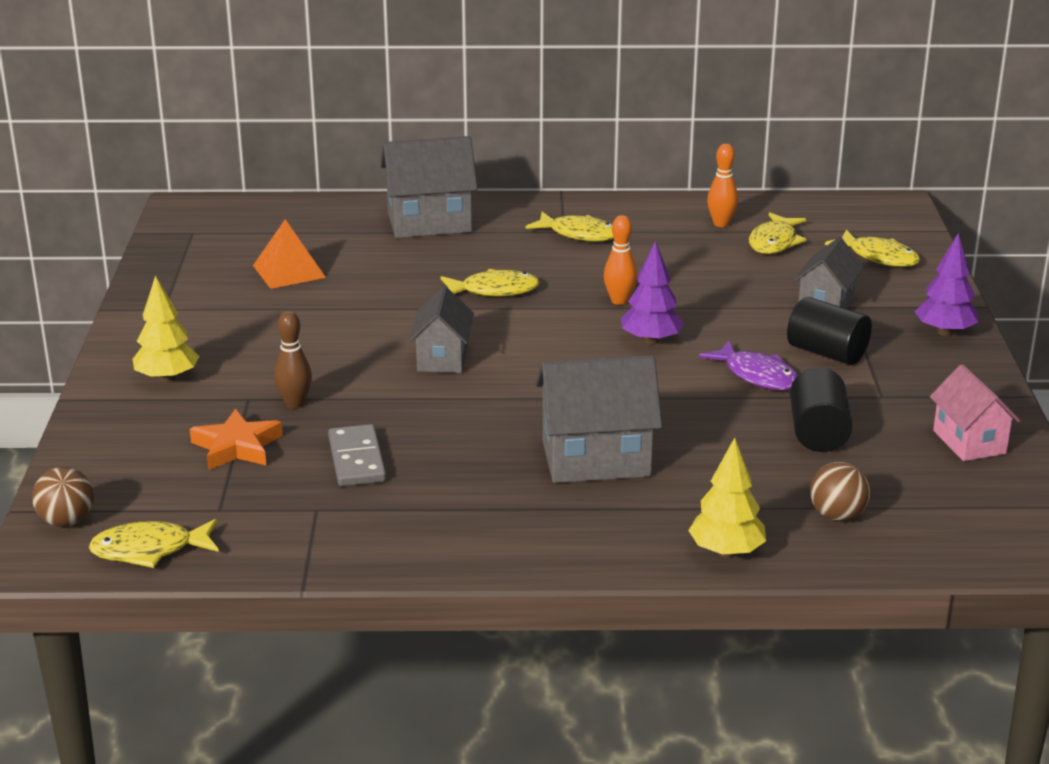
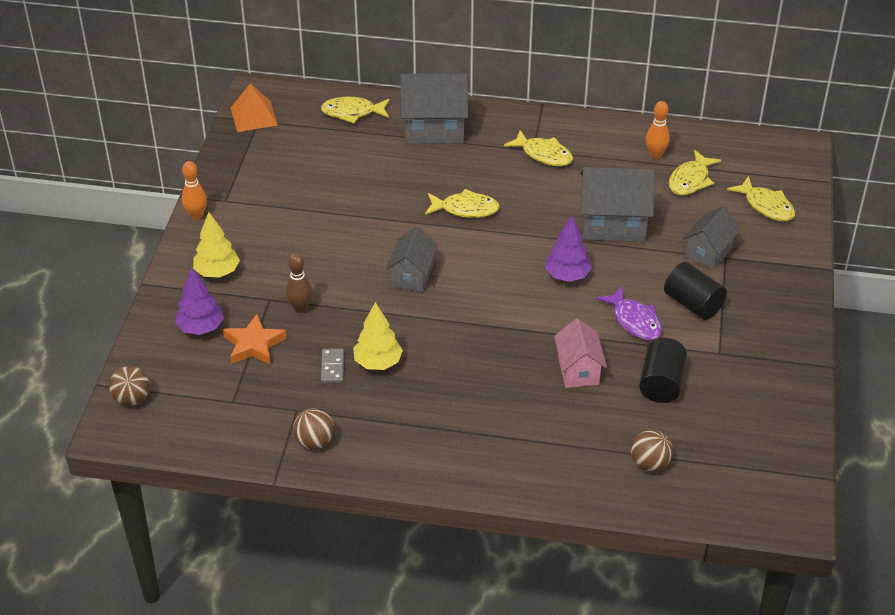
camera: 10 degrees right, 15 degrees up
(149, 550) = (182, 432): yellow fish -> yellow fish (352, 112)
(289, 271) = (320, 171): orange pyramid -> orange pyramid (254, 116)
(352, 541) = (314, 442): none -> brown ball
(356, 460) = (332, 367): grey domino -> grey domino, size x0.66
(596, 459) = (496, 388): grey house -> grey house (613, 224)
(619, 301) = (555, 231): orange bowling pin -> orange bowling pin (196, 215)
(726, 552) = (563, 486): yellow tree -> yellow tree (378, 363)
(944, 332) = (788, 293): purple tree -> purple tree (200, 328)
(969, 442) = (767, 406): pink house -> pink house (578, 370)

